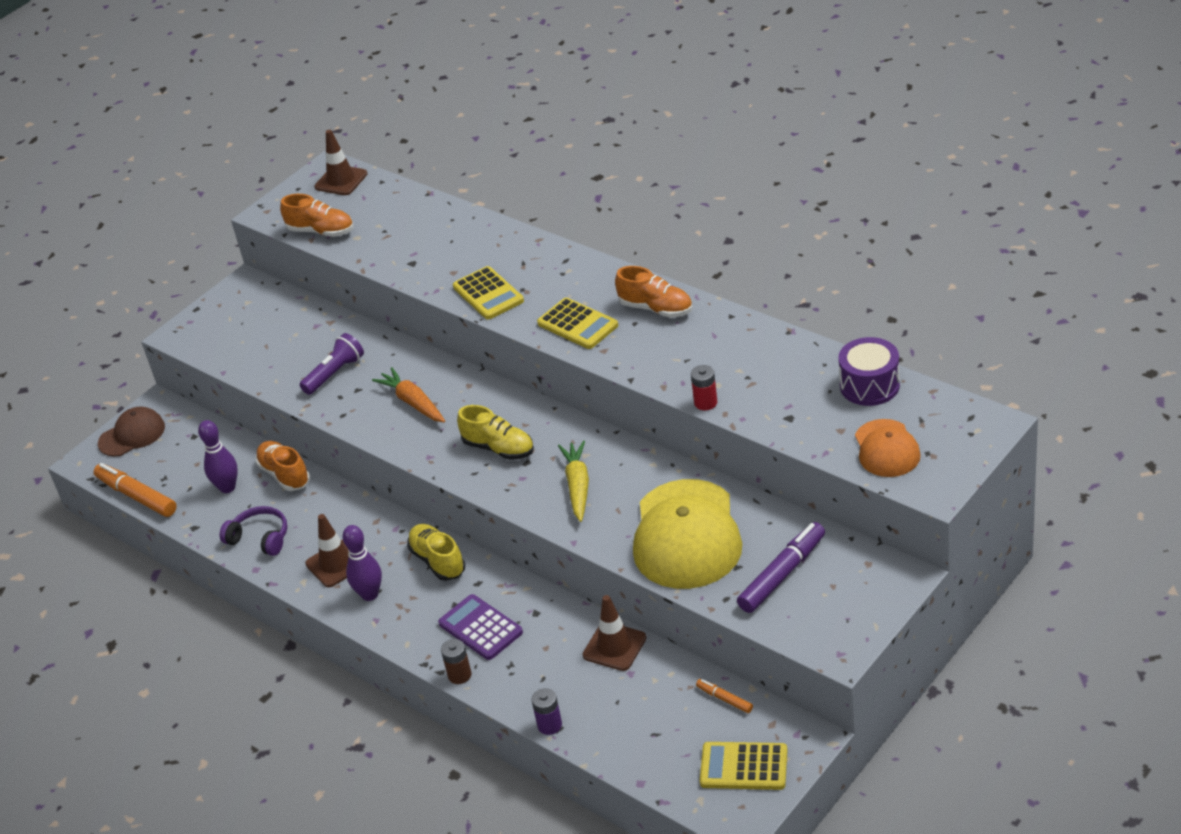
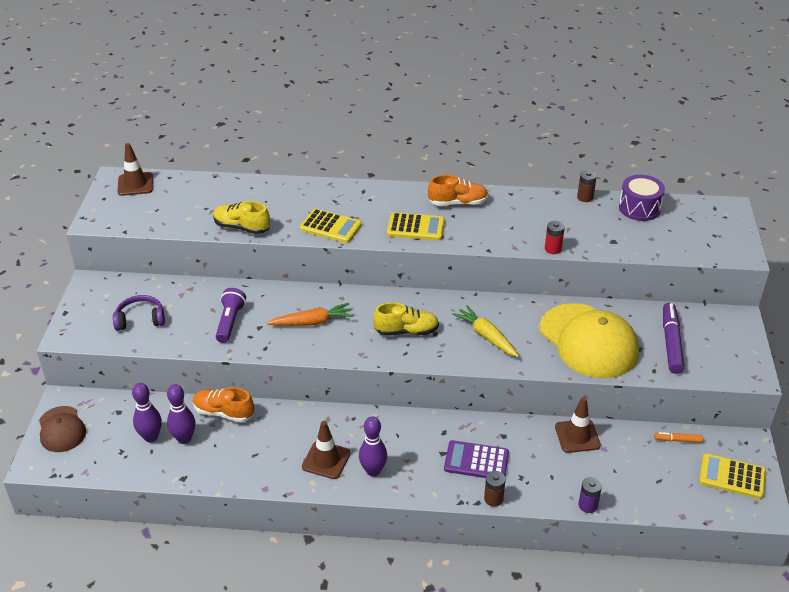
camera: 40 degrees left, 0 degrees up
(132, 435) = (61, 429): brown cap -> brown cap turned 135 degrees clockwise
(137, 496) = (110, 473): orange marker -> none
(200, 474) = (151, 437): none -> purple bowling pin
(260, 538) = (247, 465): purple headphones -> purple headphones (140, 319)
(321, 231) = (154, 221): orange shoe -> none
(413, 403) = (312, 322): orange carrot -> orange carrot turned 150 degrees clockwise
(438, 561) = (401, 428): yellow shoe -> yellow shoe (242, 227)
(743, 767) = (732, 477): yellow calculator -> yellow calculator turned 45 degrees clockwise
(816, 349) = (585, 197): none -> brown battery
(886, 449) = (690, 240): orange cap -> none

